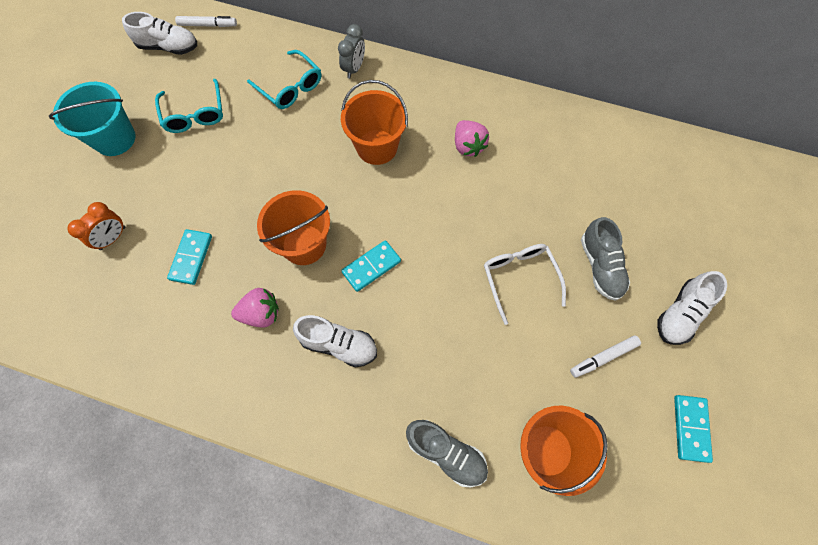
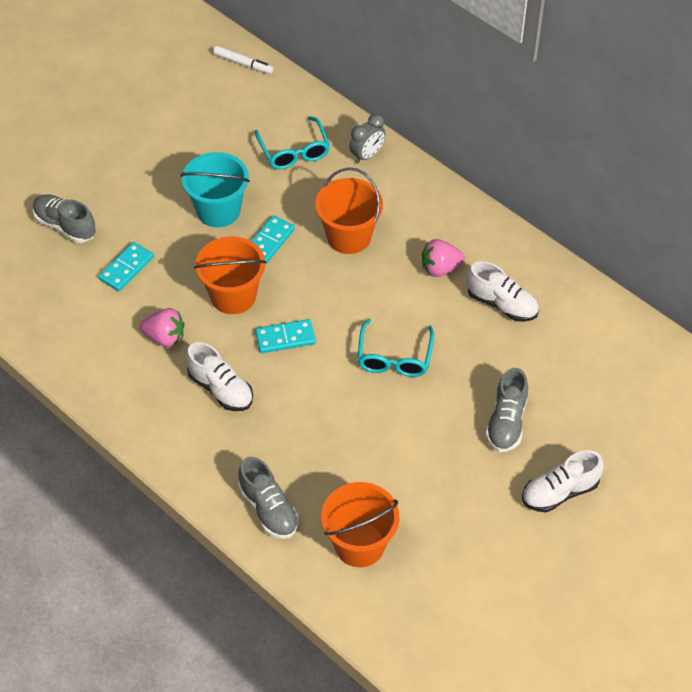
camera: 25 degrees right, 15 degrees down
(113, 238) = (65, 226): orange clock -> grey shoe
(115, 138) = (106, 140): turquoise bucket -> turquoise bucket (218, 210)
(168, 47) = (195, 72): white shoe -> white shoe (501, 304)
(194, 113) = (190, 143): turquoise glasses -> turquoise glasses (394, 357)
(468, 146) = (440, 268): pink strawberry -> pink strawberry turned 75 degrees clockwise
(519, 279) = (420, 402): white glasses -> none
(603, 357) = (459, 496): white marker -> none
(691, 428) = (505, 583): turquoise domino -> turquoise domino (269, 241)

